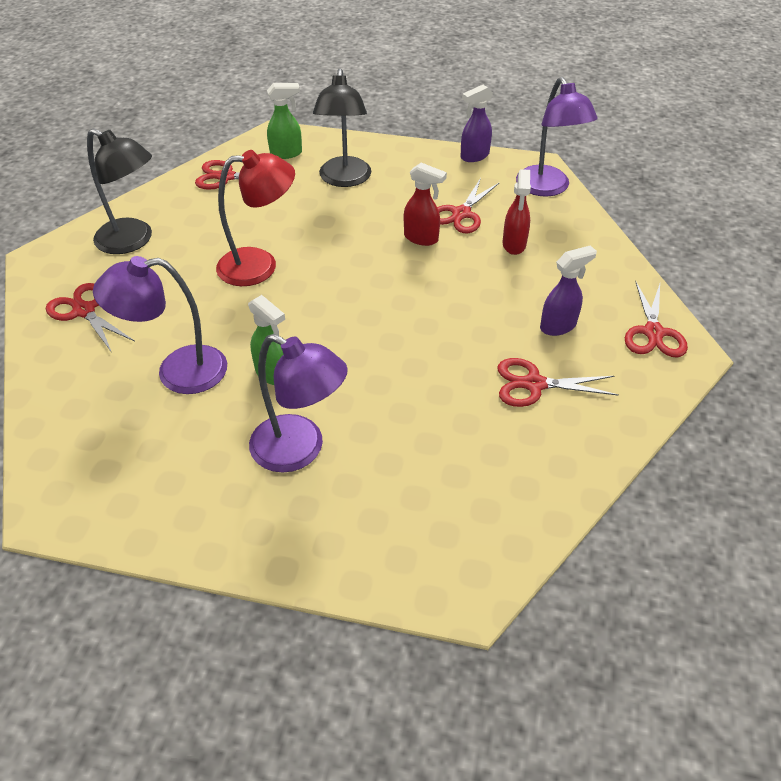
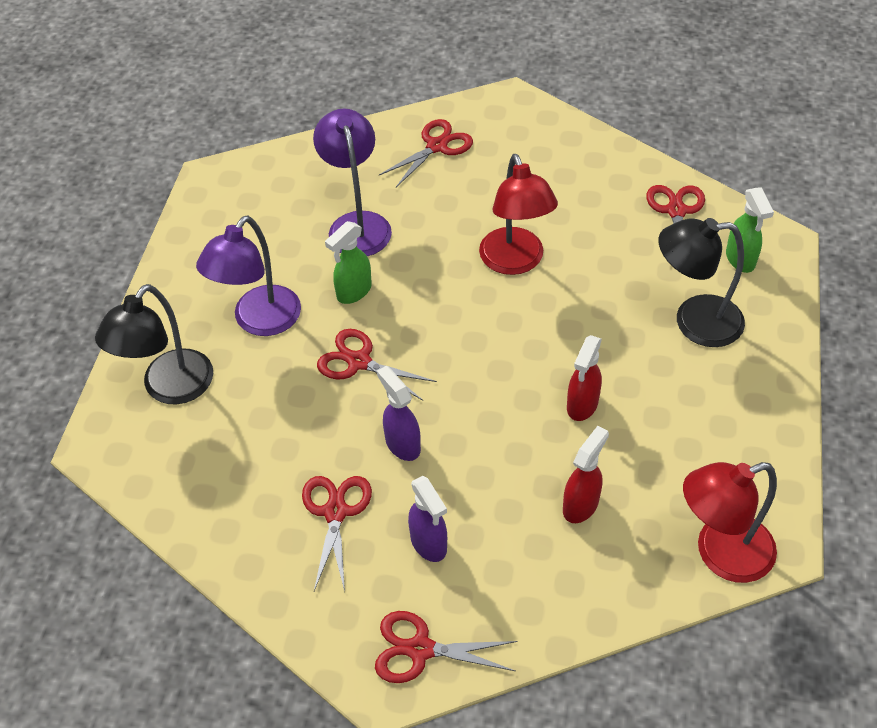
camera: 90 degrees right, 5 degrees up
(133, 241) = (545, 158): black lamp -> black lamp (170, 388)
(461, 214) = (640, 447): red scissors -> red scissors (359, 362)
(474, 156) = (784, 464): purple spray bottle -> purple spray bottle (402, 444)
(514, 245) = (581, 505): red spray bottle -> red spray bottle turned 120 degrees clockwise
(547, 188) = (720, 554): purple lamp -> red lamp

